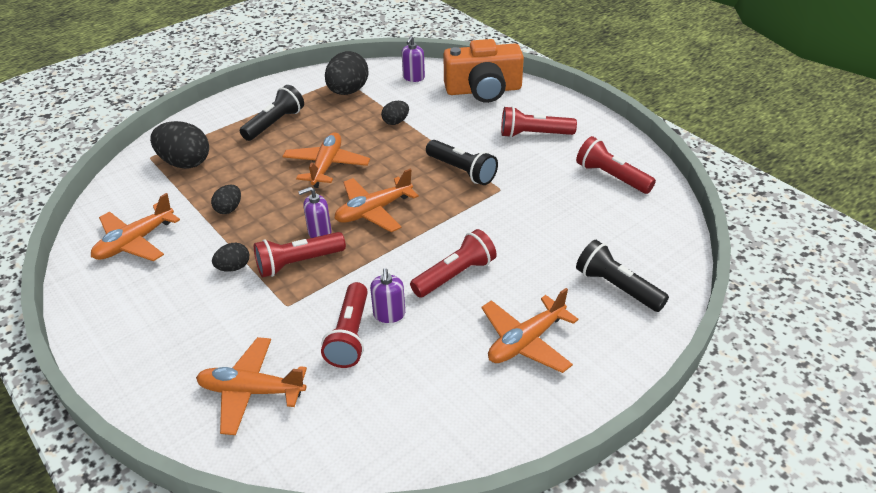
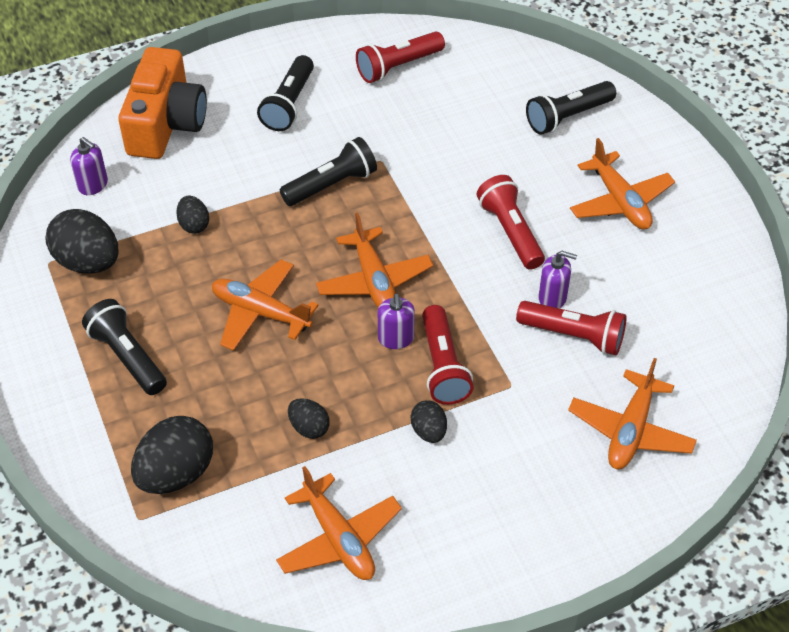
camera: 75 degrees left, 10 degrees up
(533, 134) = (289, 104): red flashlight -> black flashlight

